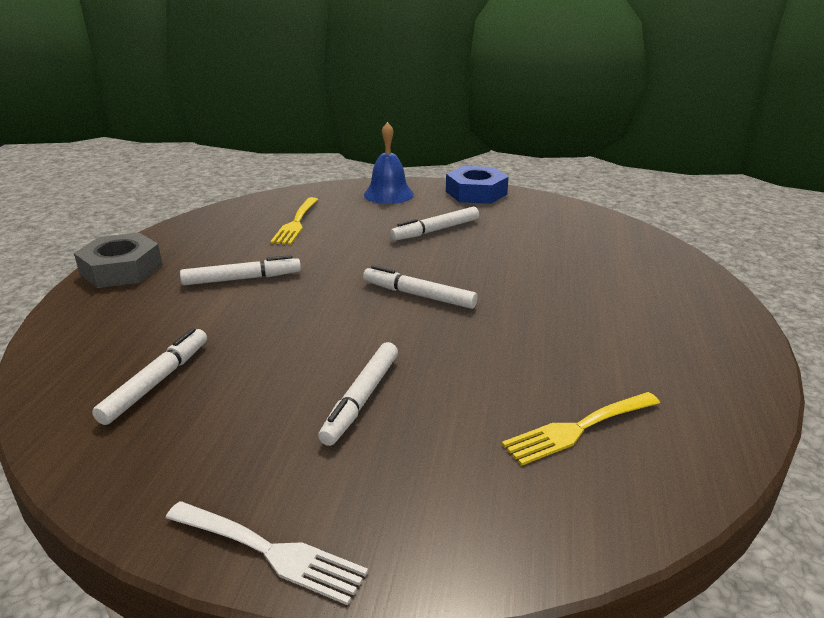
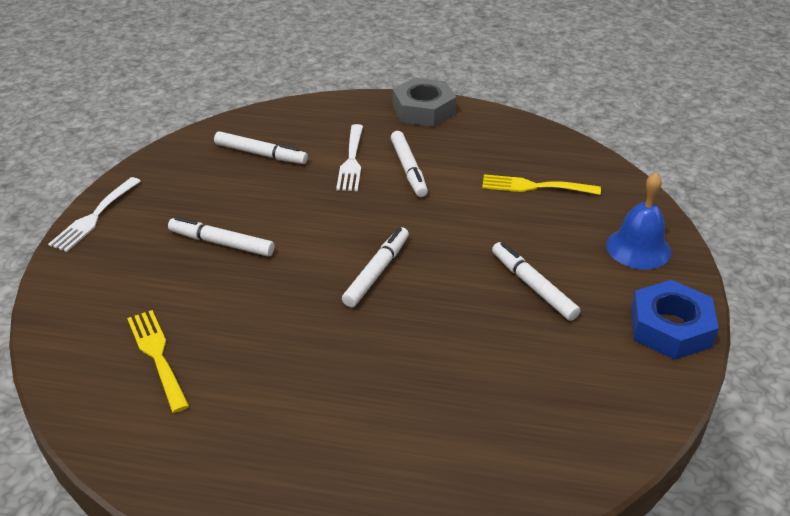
camera: 90 degrees right, 10 degrees up
(209, 312) = (351, 161): none -> white fork

